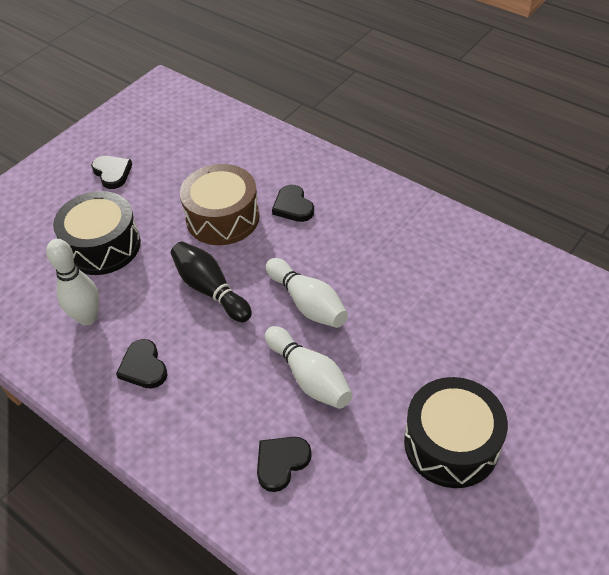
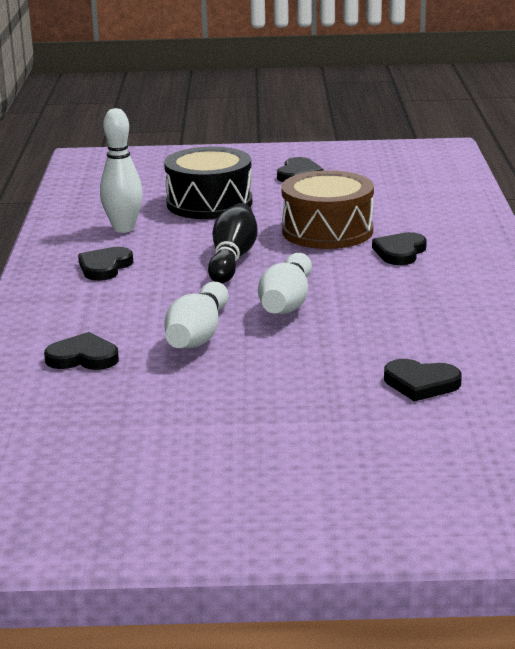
camera: 50 degrees right, 25 degrees down
(451, 444) = (219, 429): black drum -> none
(474, 310) = (421, 383): none -> black heart

